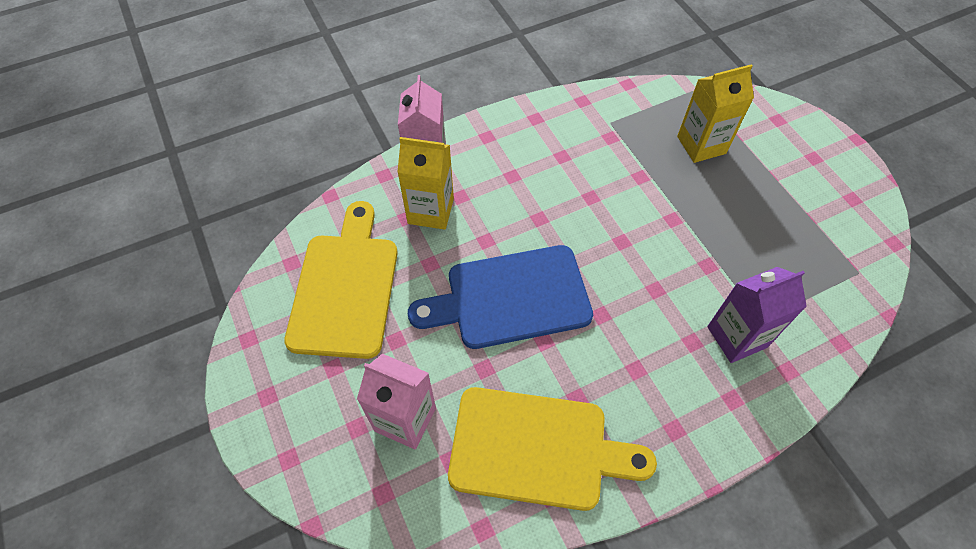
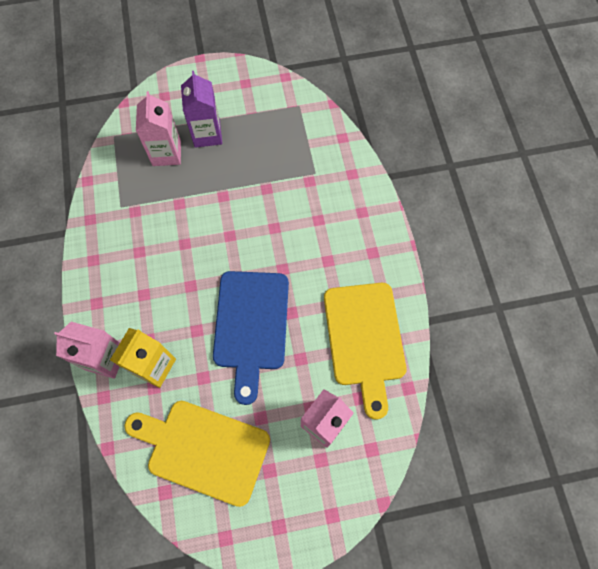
camera: 75 degrees left, 10 degrees up
(537, 448) = (365, 339): yellow cutting board -> yellow cutting board turned 150 degrees clockwise
(701, 145) = (166, 153): yellow carton -> pink carton
(736, 337) = (322, 193): purple carton -> purple carton (207, 134)

